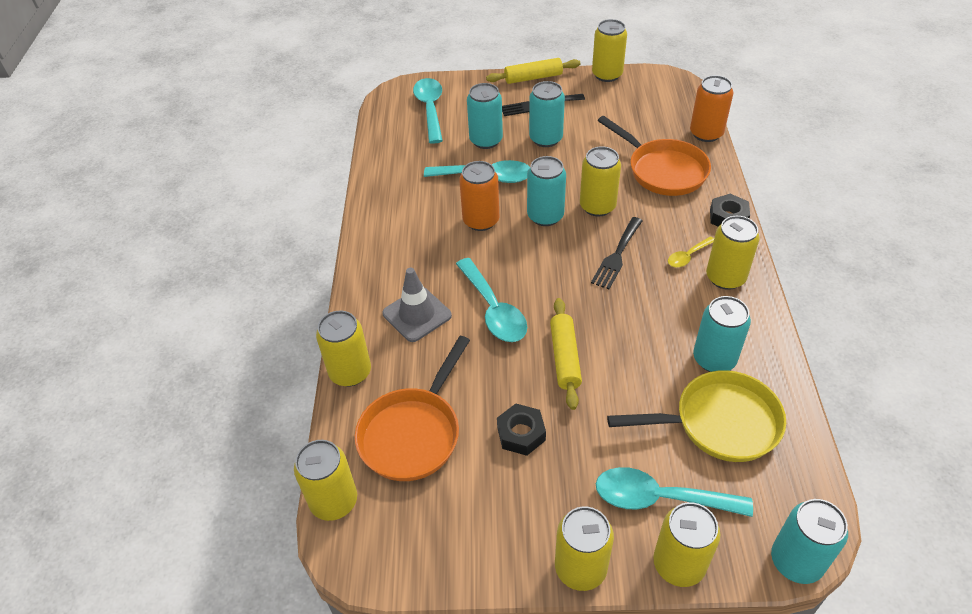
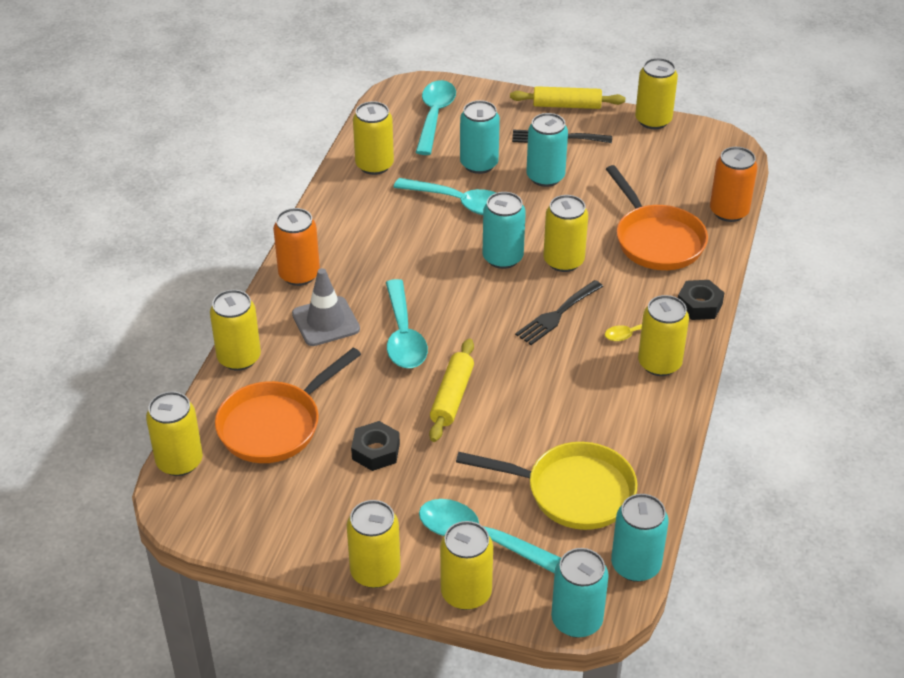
camera: 15 degrees right, 5 degrees down
(398, 161) = (374, 165): none -> yellow can
(481, 221) = (433, 247): orange can -> orange can (299, 274)
(714, 359) = (601, 435): turquoise can -> turquoise can (635, 565)

